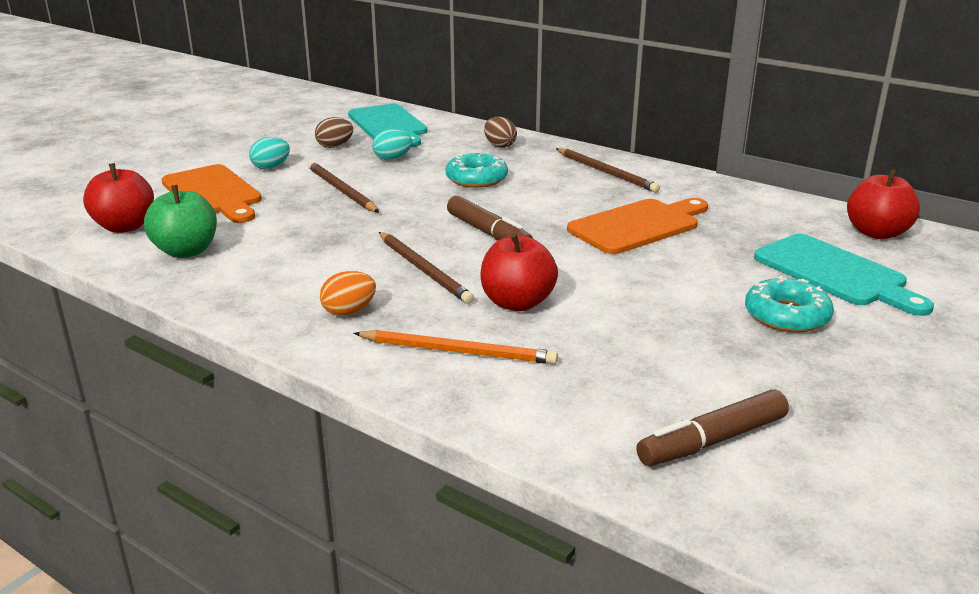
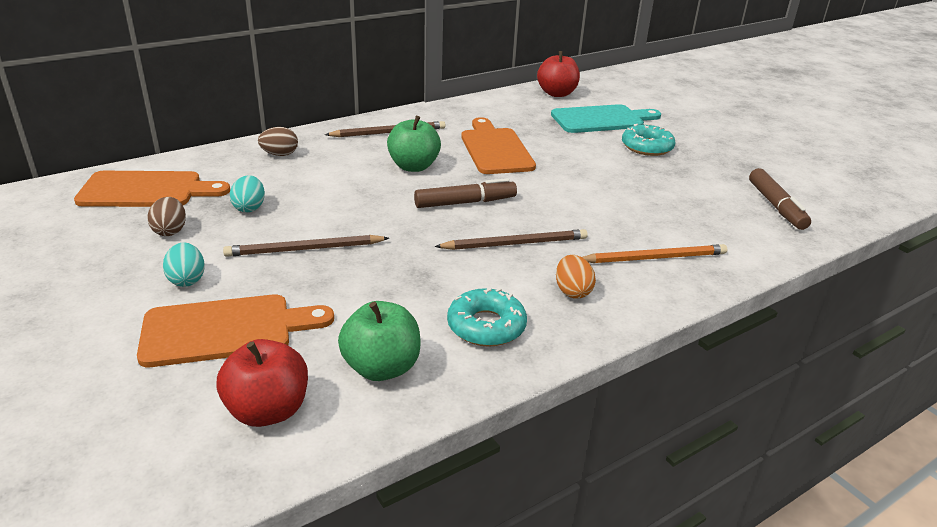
camera: 70 degrees left, 5 degrees up
(389, 125) = (146, 190): turquoise cutting board -> orange cutting board
(458, 351) = (654, 258): orange pencil -> orange pencil turned 45 degrees clockwise
(476, 179) = (346, 181): turquoise donut -> turquoise donut (486, 326)
(517, 303) = (591, 220): red apple -> none
(541, 197) = (413, 166): none -> green apple

